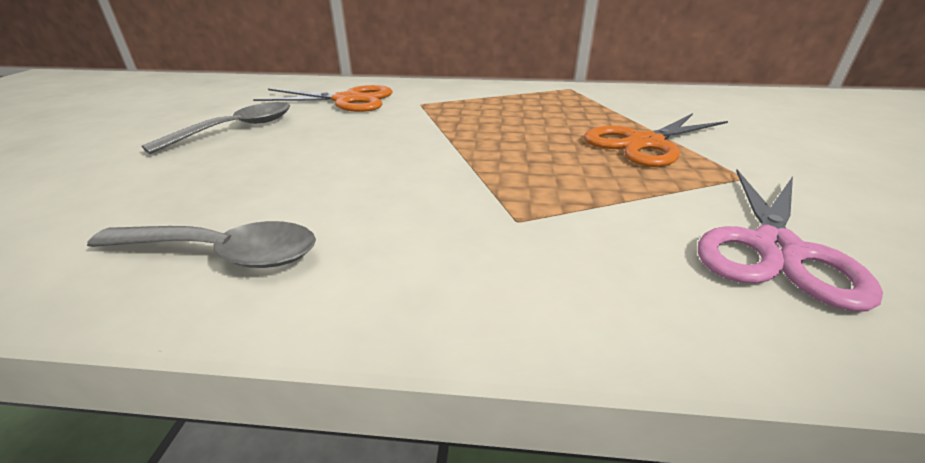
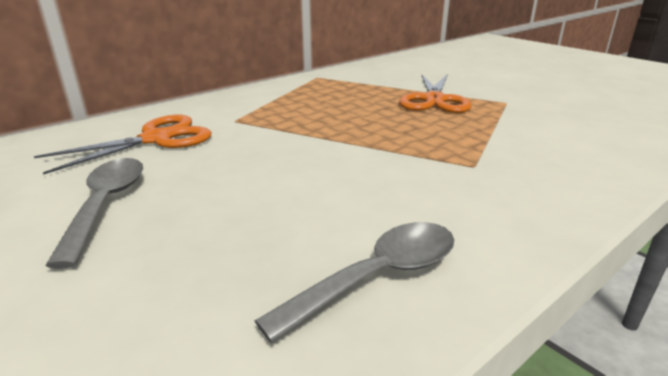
camera: 45 degrees left, 5 degrees down
(774, 250) = (576, 130): pink scissors -> none

